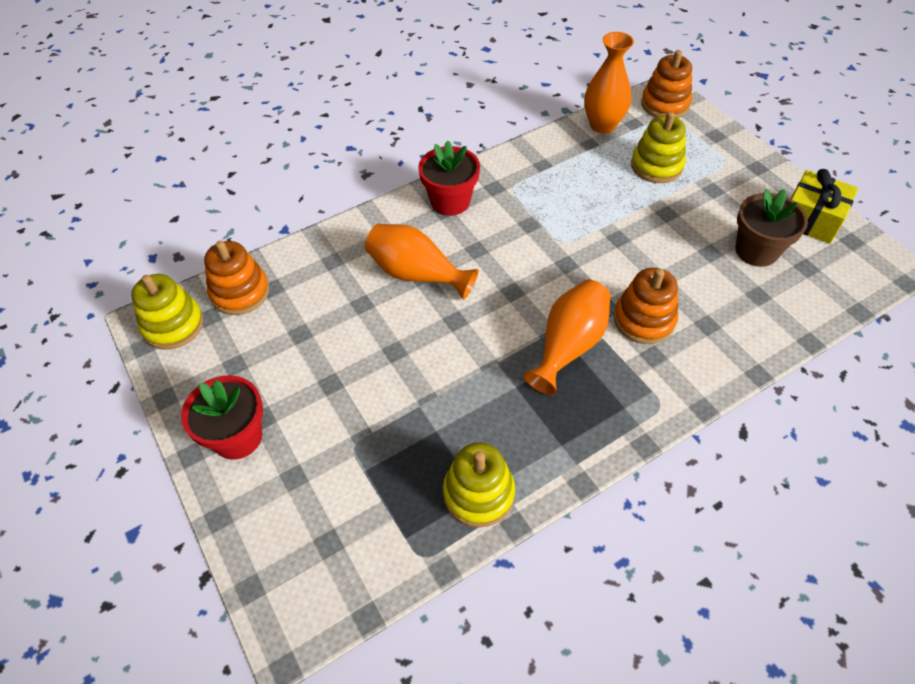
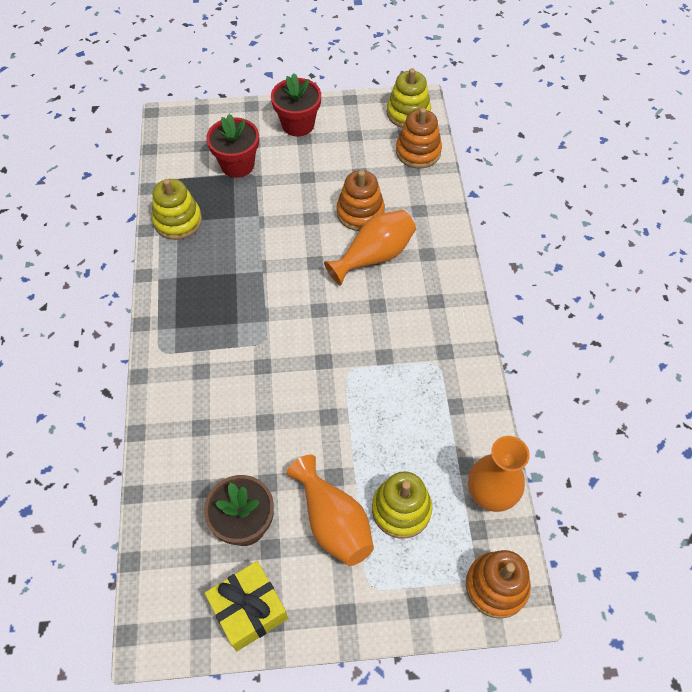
camera: 115 degrees right, 5 degrees up
(450, 201) = (444, 310): red flower pot -> red flower pot (237, 165)
(568, 346) = (246, 321): orange vase -> orange vase (333, 522)
(644, 320) = (235, 384): orange stacking toy -> orange stacking toy (360, 212)

